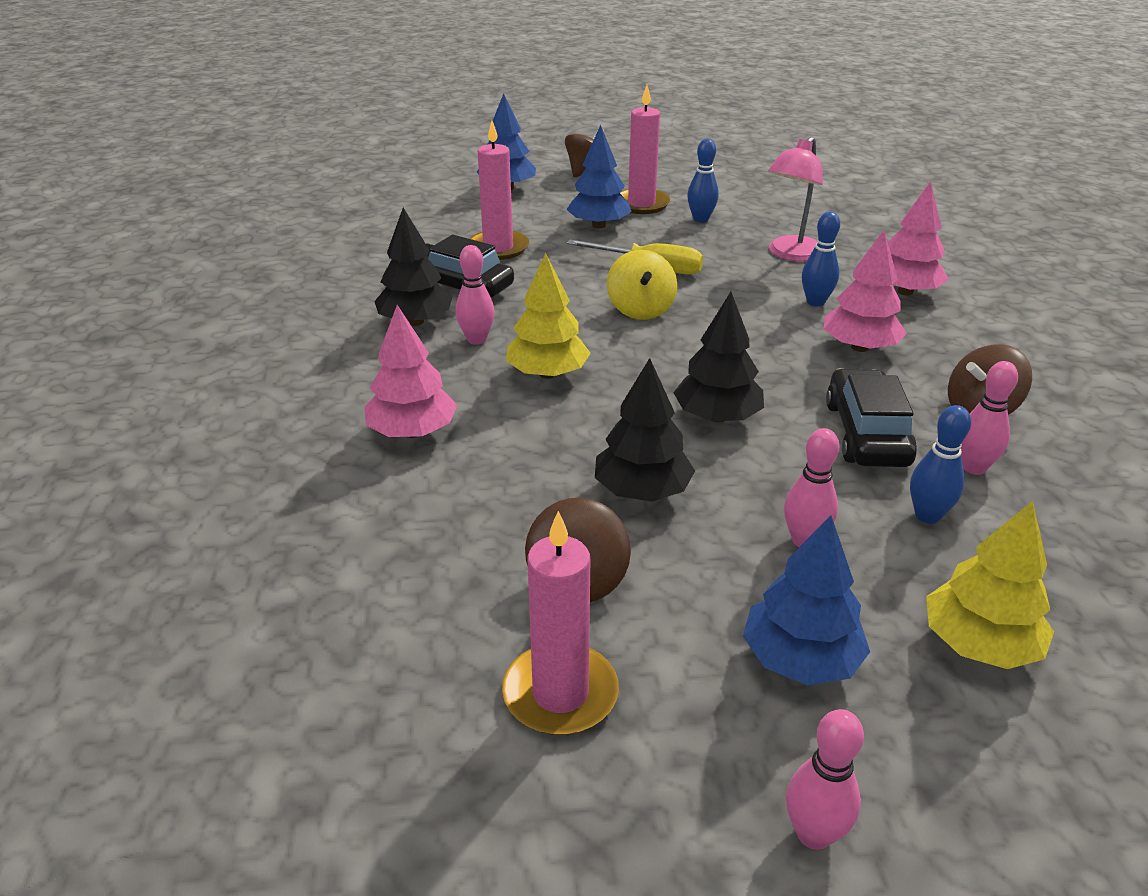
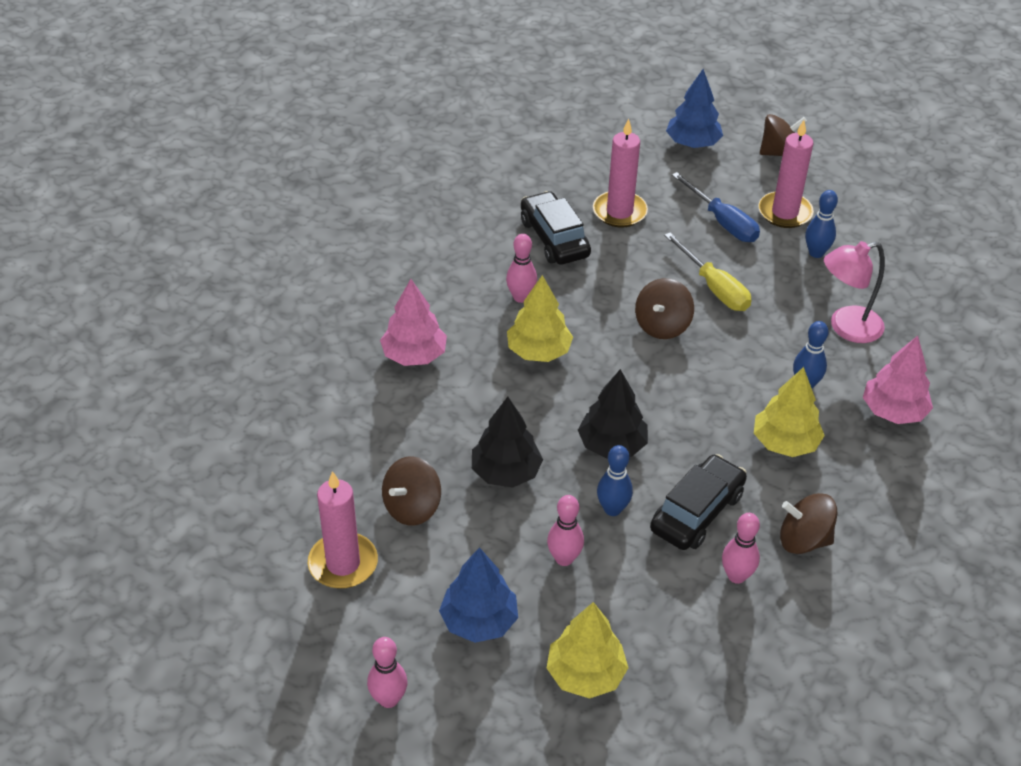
camera: 35 degrees right, 10 degrees up
(416, 321) = (496, 260): black tree -> none
(598, 225) = (722, 222): blue tree -> blue screwdriver
(640, 309) = (662, 325): yellow spinning top -> brown spinning top
(860, 347) = (785, 443): pink tree -> yellow tree
(927, 515) = (660, 588): blue bowling pin -> blue bowling pin (612, 509)

